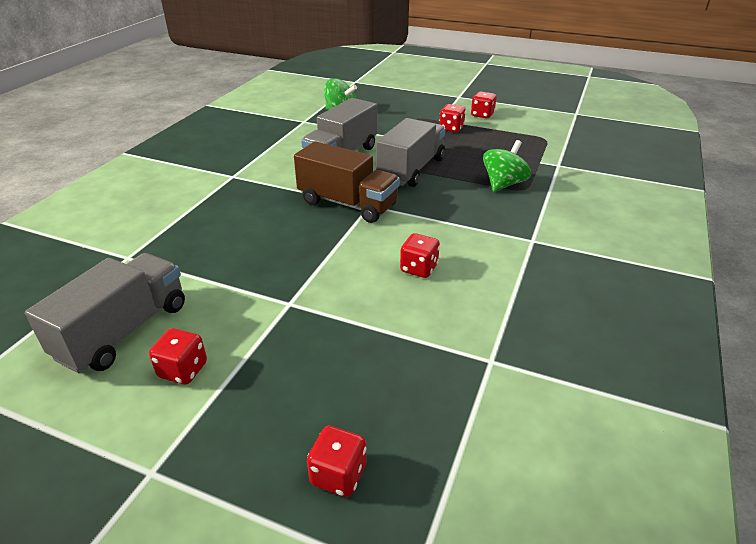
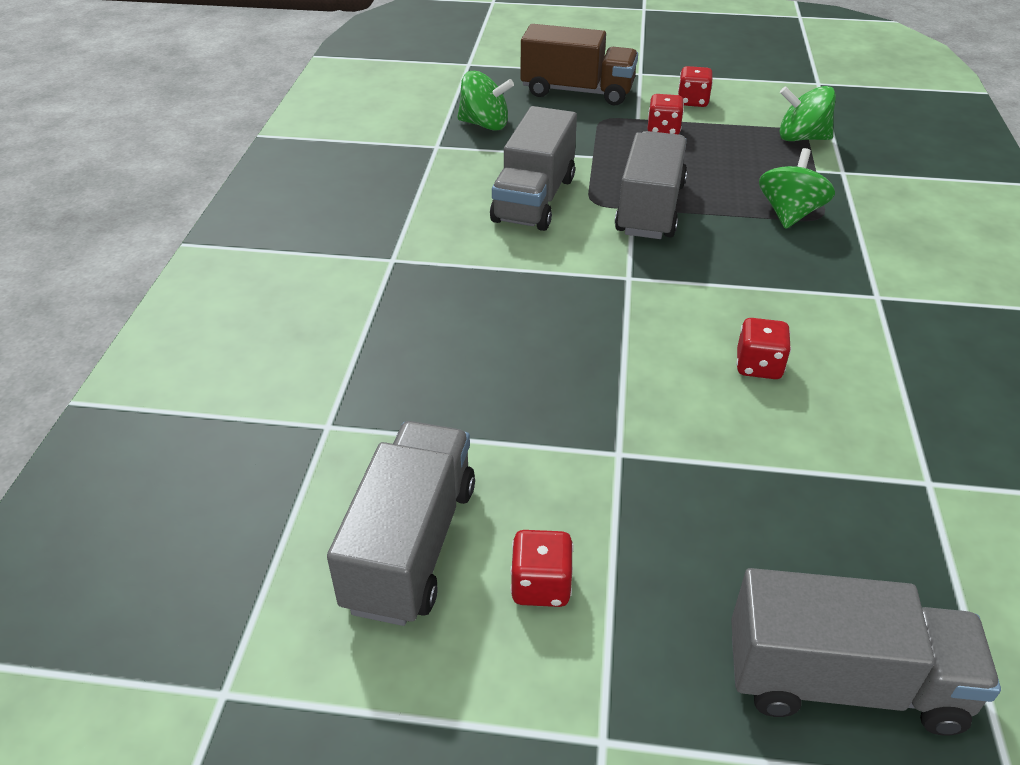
camera: 15 degrees left, 5 degrees up
(338, 475) = (843, 681): red dice -> grey truck
(347, 204) = (596, 280): brown truck -> brown truck (577, 91)
(542, 142) = (801, 138): none -> green spinning top

